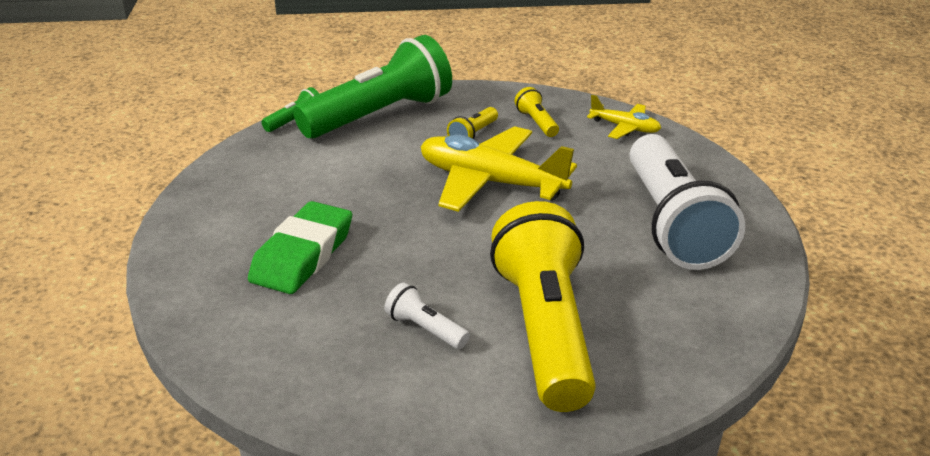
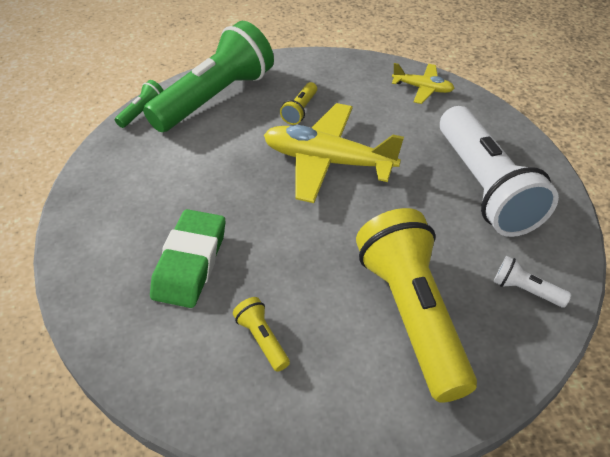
camera: 10 degrees left, 15 degrees up
(425, 329) = (315, 329): white flashlight -> white flashlight (525, 290)
(536, 123) = (349, 91): yellow flashlight -> yellow flashlight (262, 339)

